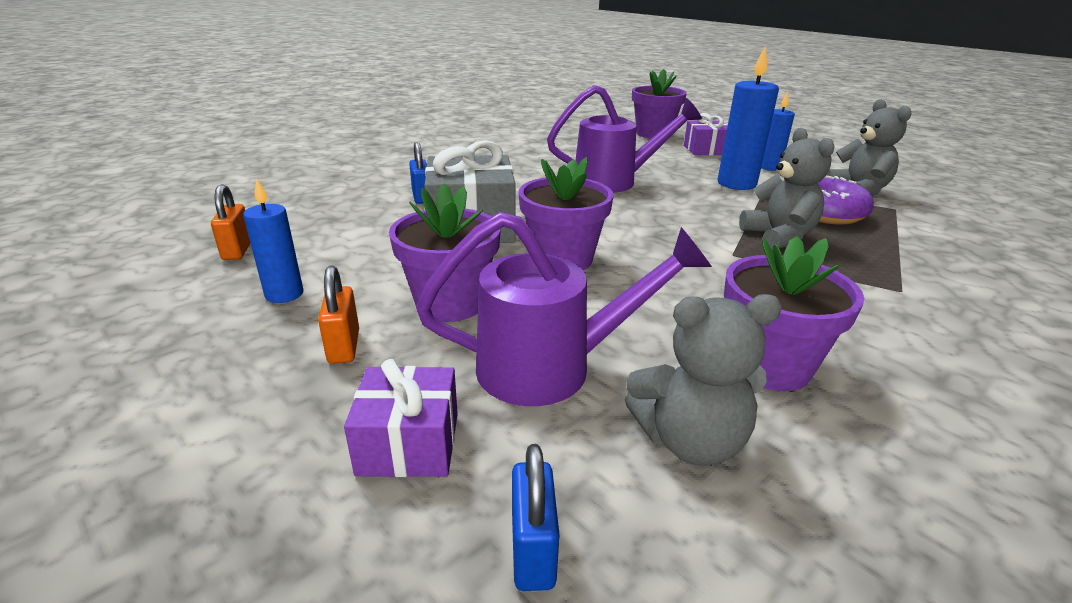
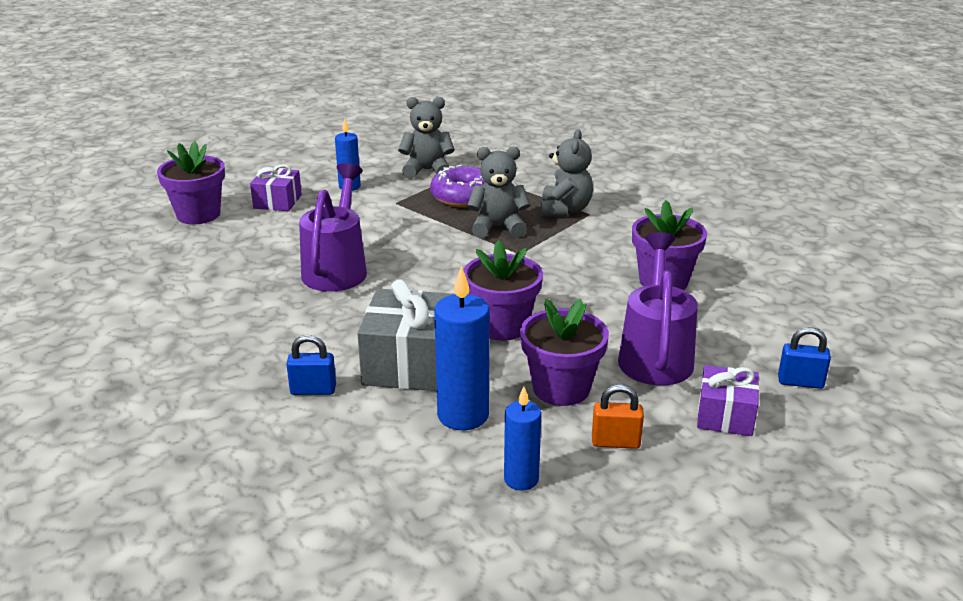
camera: 75 degrees left, 0 degrees up
(237, 250) = (407, 522): orange padlock -> none
(689, 440) = (726, 323): grey teddy bear -> grey teddy bear (565, 210)
(736, 184) = (381, 212): blue candle -> blue candle (463, 415)

